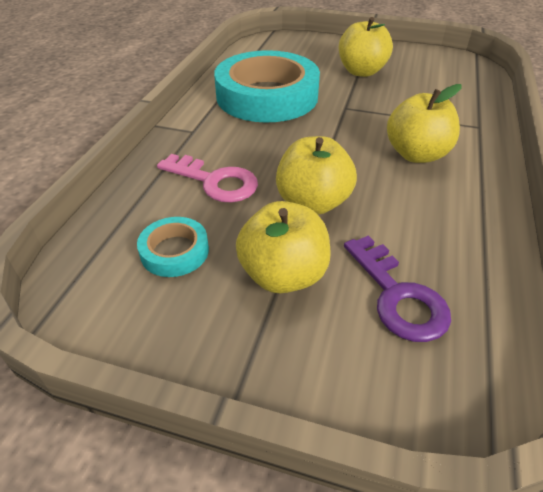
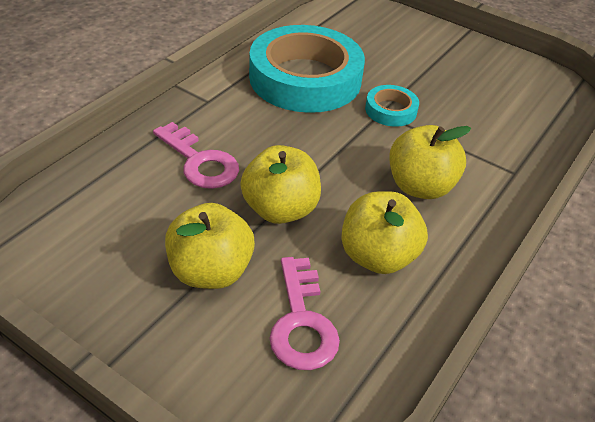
camera: 15 degrees right, 0 degrees up
(174, 251) = (127, 221): turquoise tape -> turquoise tape (391, 110)
(361, 71) = (427, 72): yellow apple -> yellow apple (377, 256)
(398, 296) = (302, 322): purple key -> pink key

